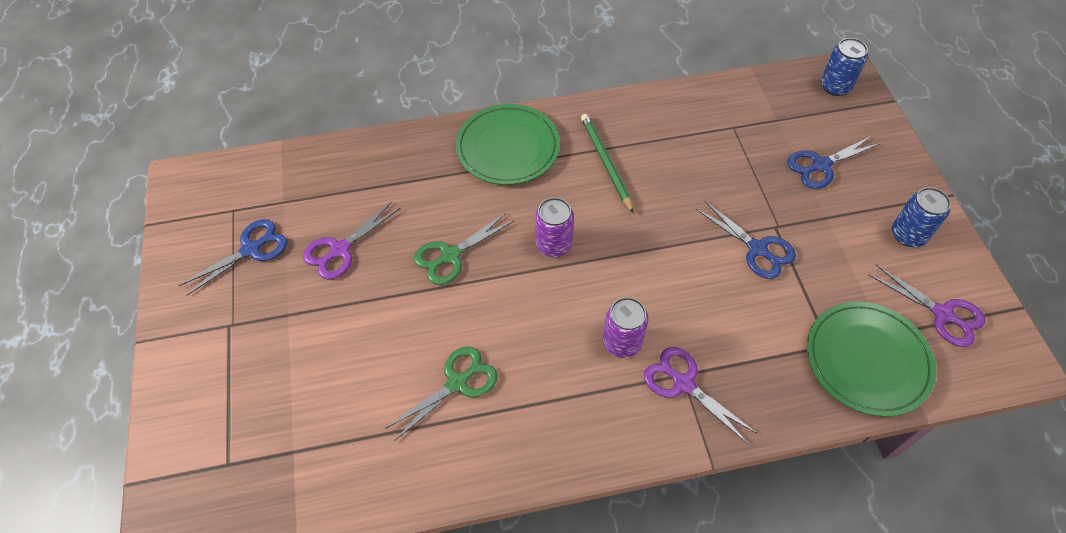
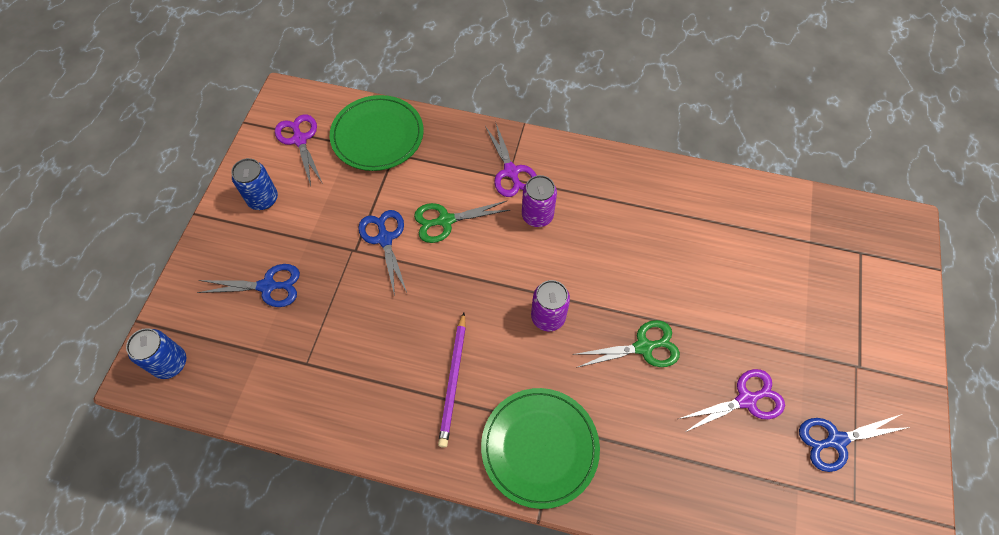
camera: 155 degrees left, 5 degrees up
(457, 383) = (674, 238): green scissors -> green scissors (445, 220)
(605, 163) = (453, 381): green pencil -> purple pencil

